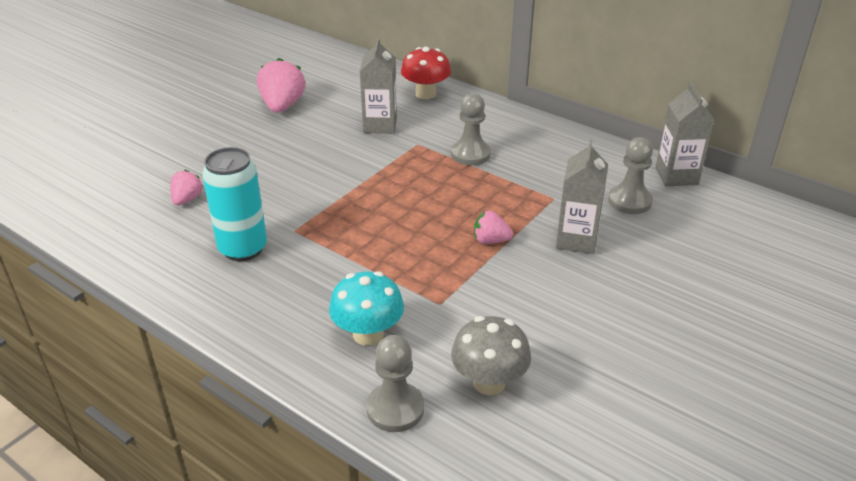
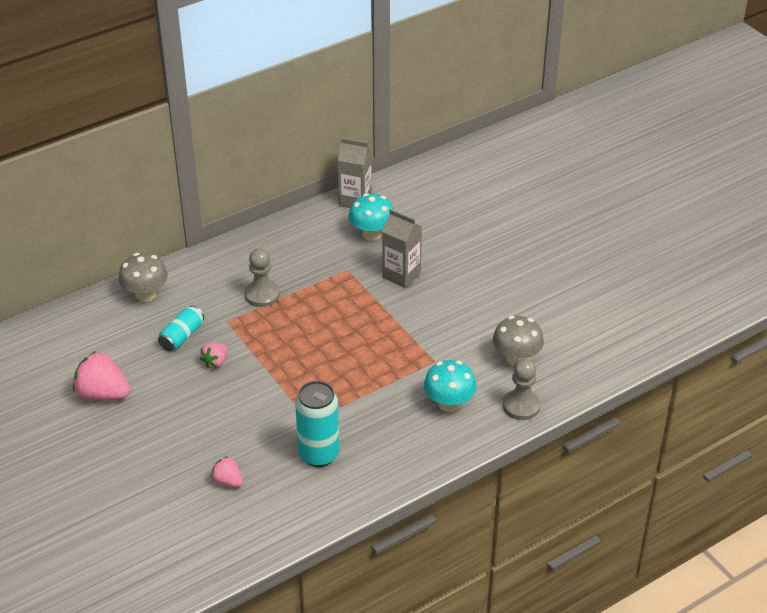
camera: 70 degrees left, 5 degrees up
(380, 125) = (182, 336): grey carton -> turquoise can
(426, 94) = (145, 294): red mushroom -> grey mushroom
(490, 240) = (380, 317): pink strawberry -> pink strawberry (215, 362)
(629, 201) = (371, 234): grey pawn -> turquoise mushroom

